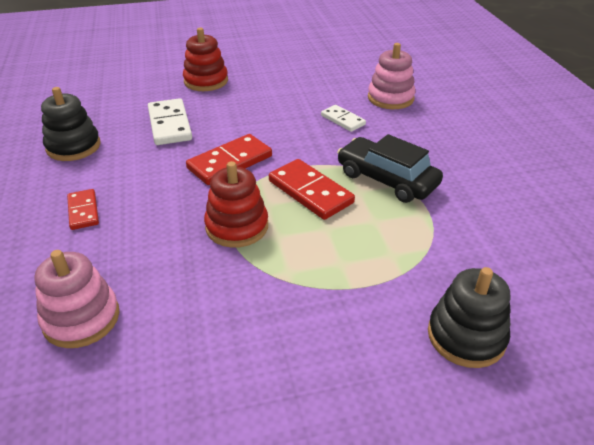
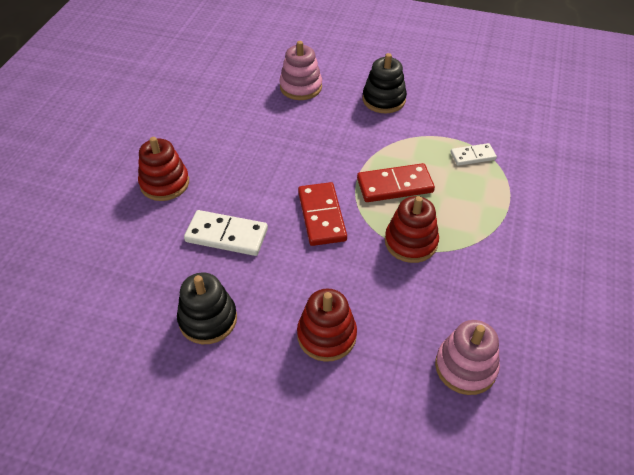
camera: 60 degrees left, 10 degrees up
(83, 211) = (326, 335): red domino -> red stacking toy
(342, 120) = (311, 126): white domino -> white domino (472, 156)
(387, 179) = (406, 140): black car -> none
(466, 336) = (571, 179): black stacking toy -> black stacking toy (384, 99)

